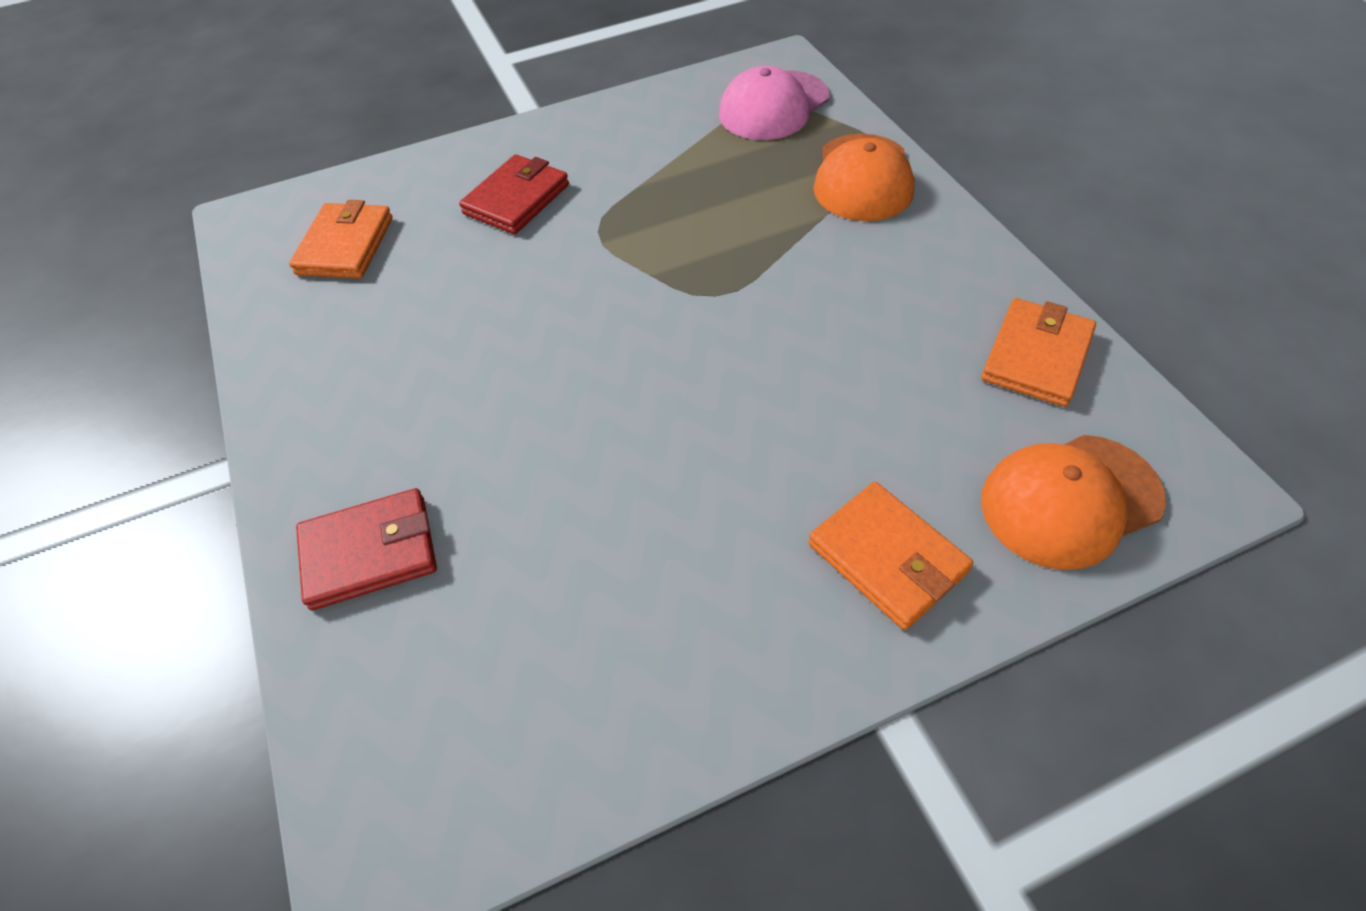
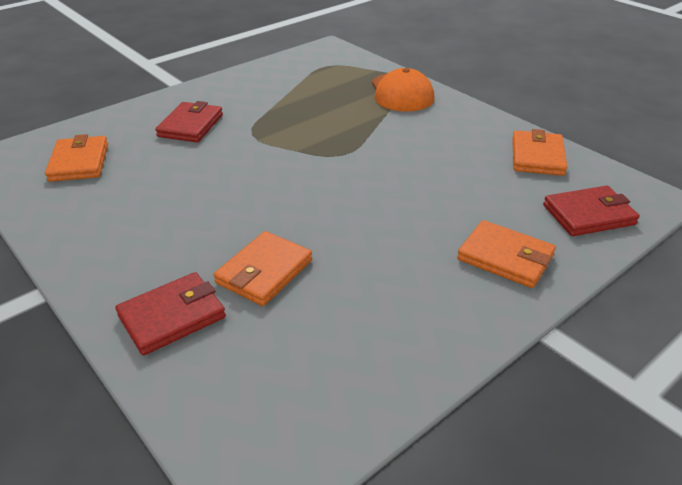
camera: 20 degrees left, 15 degrees down
(518, 501) = (264, 272): none -> orange wallet
(773, 106) = (333, 67): pink cap -> none
(1070, 500) = (588, 215): orange cap -> red wallet

